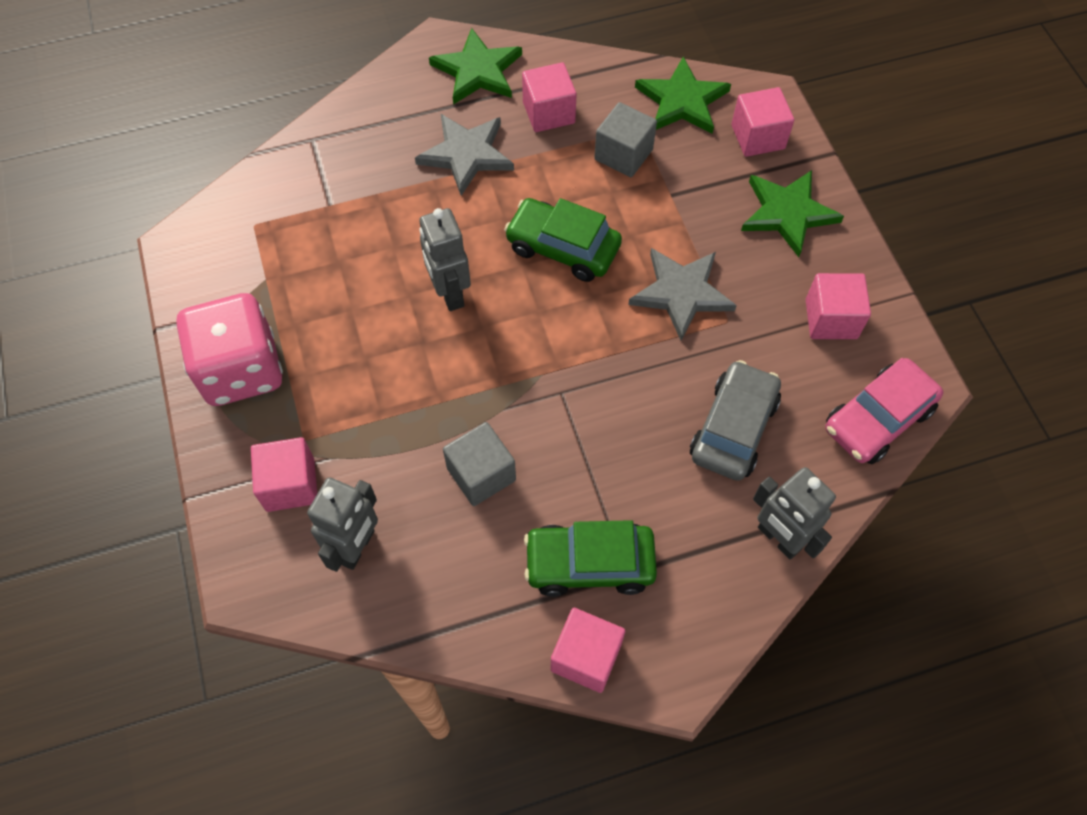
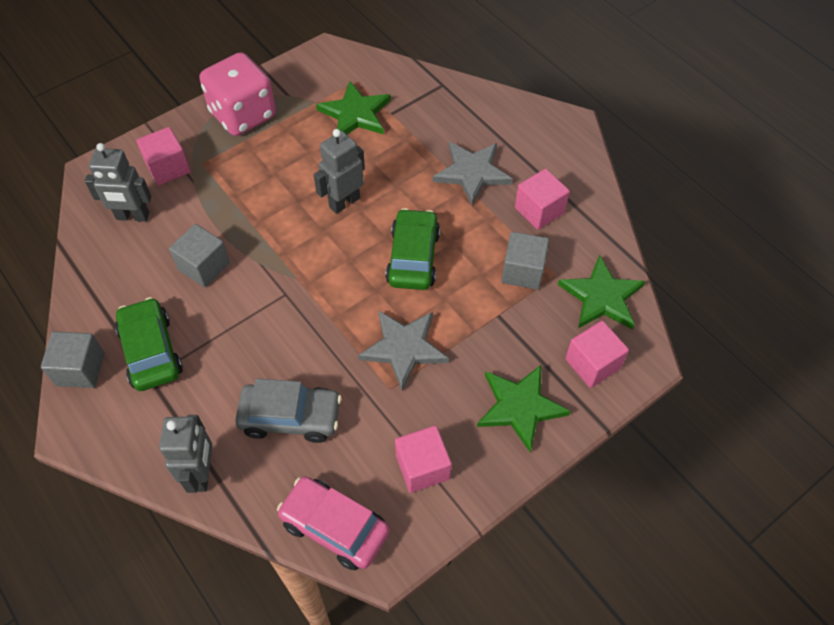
camera: 70 degrees right, 5 degrees down
(477, 71) = (556, 154): green star -> green star (355, 114)
(586, 656) = (80, 369): pink cube -> grey cube
(778, 538) = (202, 474): grey robot -> grey robot turned 150 degrees clockwise

